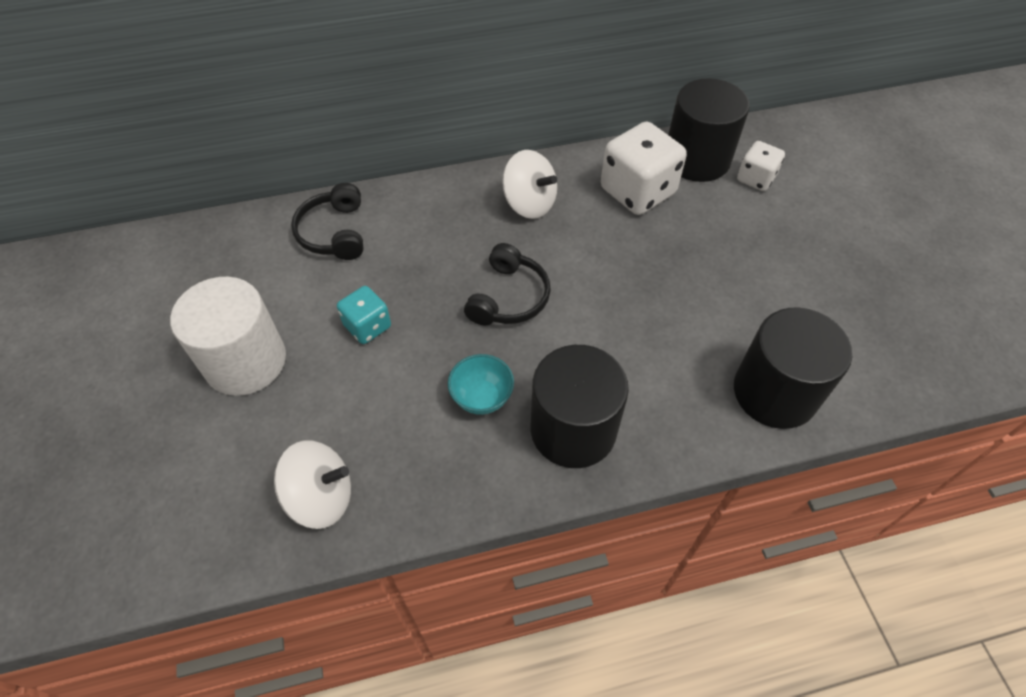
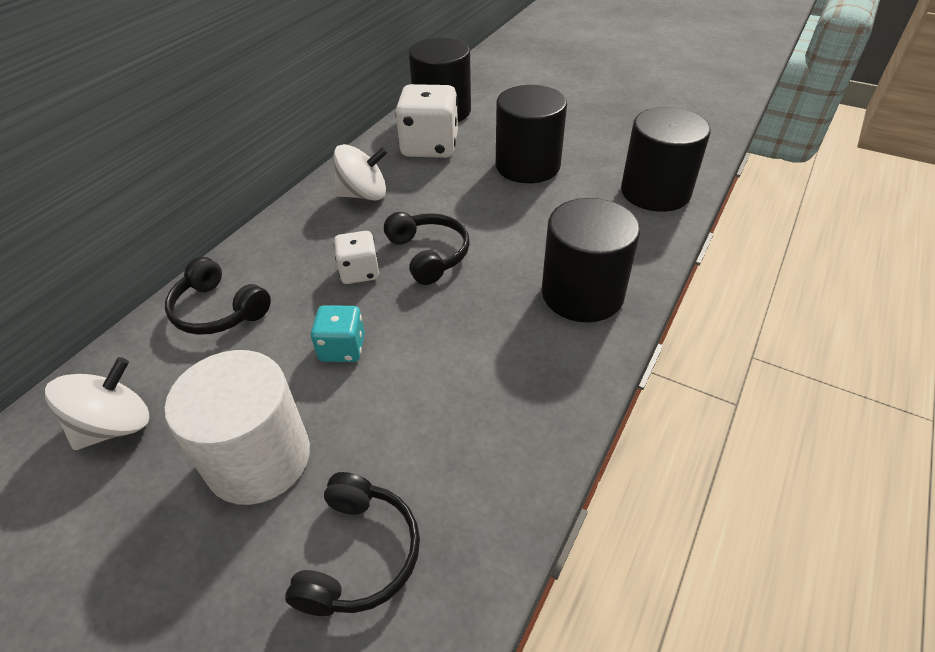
camera: 45 degrees left, 10 degrees down
(225, 472) = (359, 555): none -> black headphones
(321, 497) = (473, 489): white spinning top -> white spinning top (116, 426)
(482, 397) = (498, 323): turquoise bowl -> none
(694, 274) = (527, 166): none -> black cylinder
(755, 178) = (491, 102): white dice -> white dice (359, 272)

